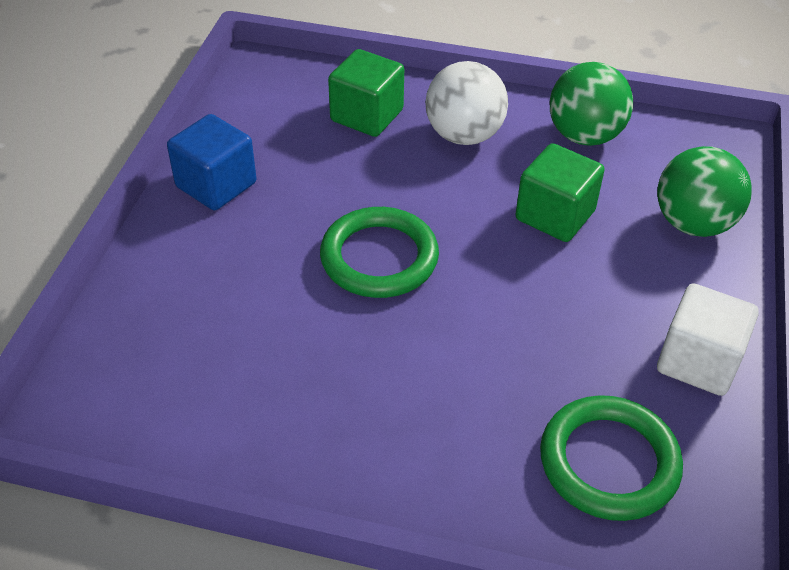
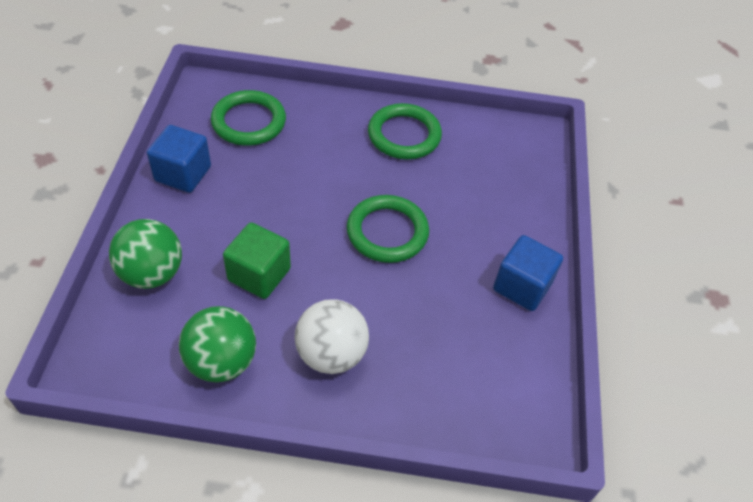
camera: 170 degrees right, 5 degrees up
(320, 420) = (404, 135): none -> green ring
(367, 115) = (421, 372): green cube -> none
(698, 361) = (183, 174): white cube -> blue cube

